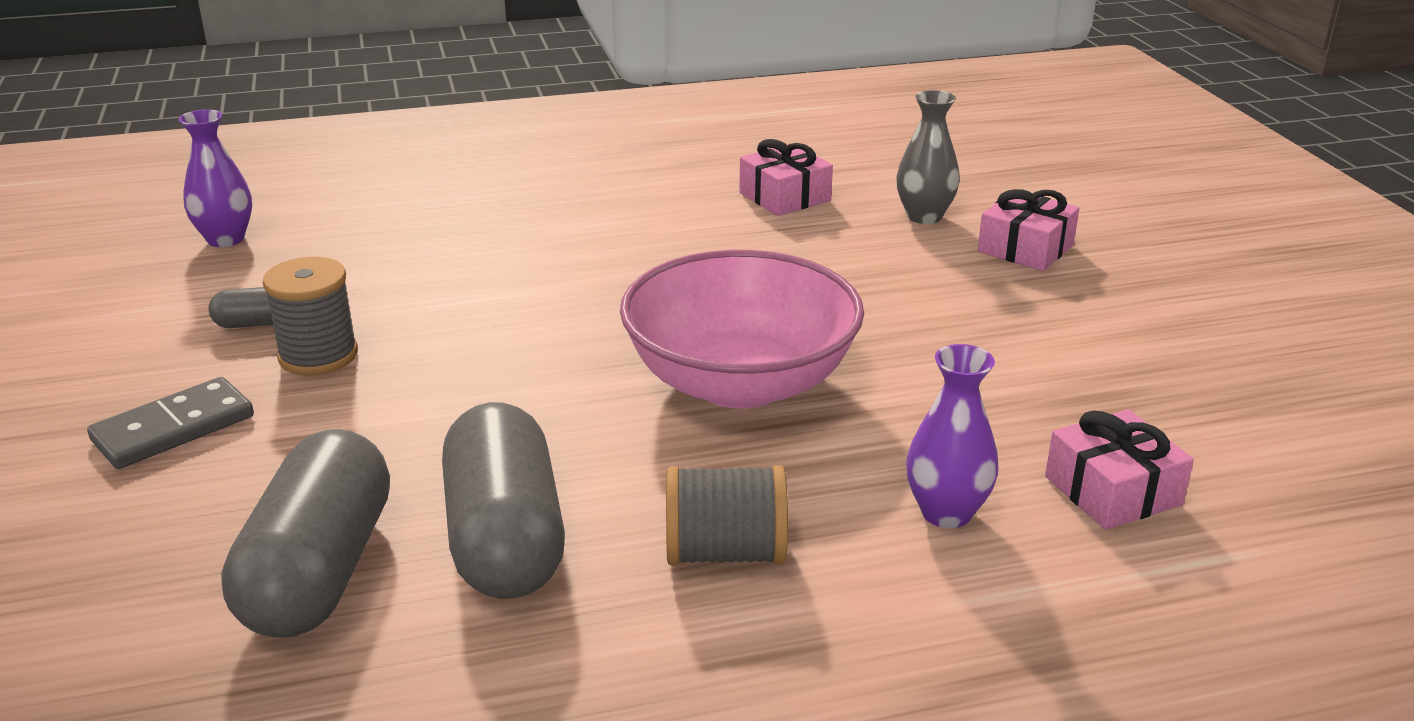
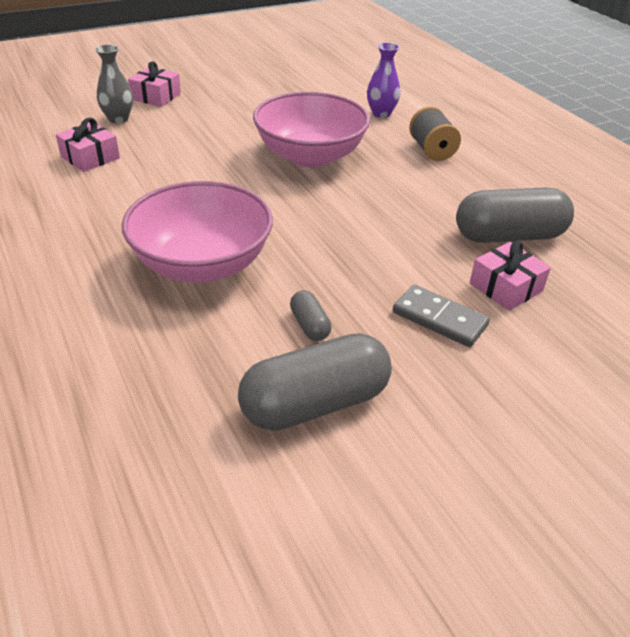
camera: 105 degrees left, 10 degrees up
(226, 239) = (178, 393): purple vase -> none
(318, 356) = (339, 287): grey spool -> none
(449, 263) = (202, 264): none -> pink bowl
(505, 538) = (456, 196): grey capsule -> grey capsule (315, 403)
(1112, 490) = (351, 88): pink gift -> pink gift (505, 287)

